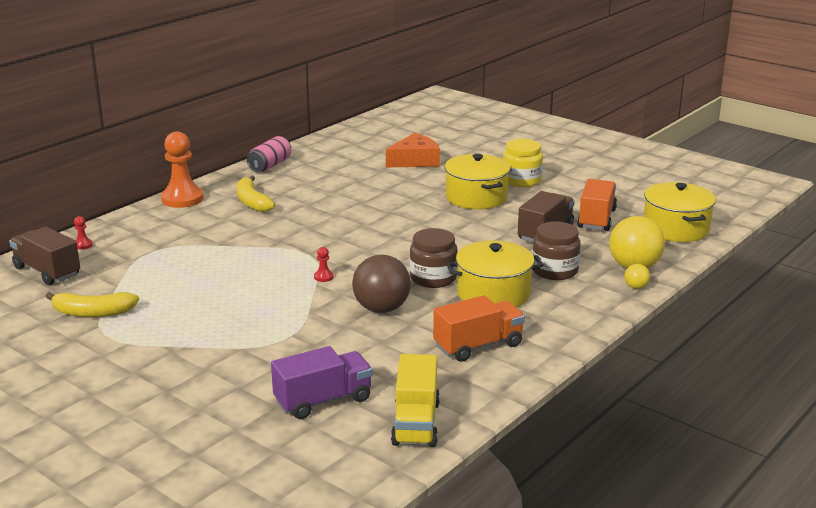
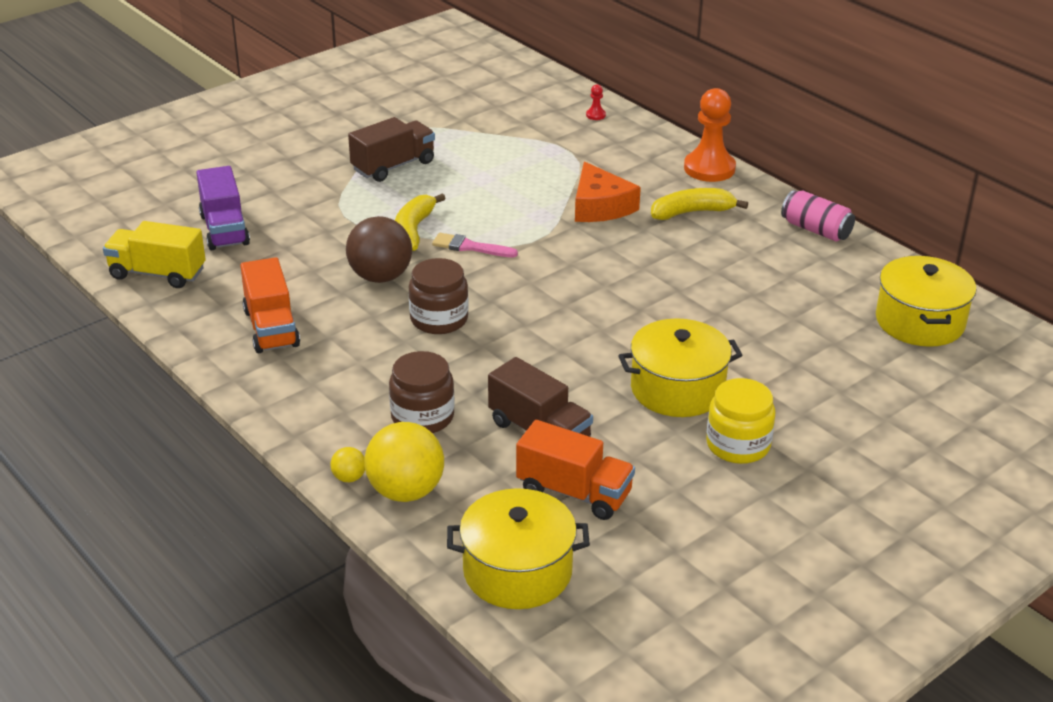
camera: 100 degrees right, 10 degrees up
(47, 271) = (539, 100): brown truck -> brown truck (393, 166)
(92, 313) = (444, 123): yellow banana -> yellow banana (413, 230)
(323, 277) = (470, 247): red pawn -> pink brush
(415, 160) = (829, 351): orange cheese -> orange cheese (600, 206)
(493, 293) = (382, 357): yellow pot -> yellow pot (920, 322)

